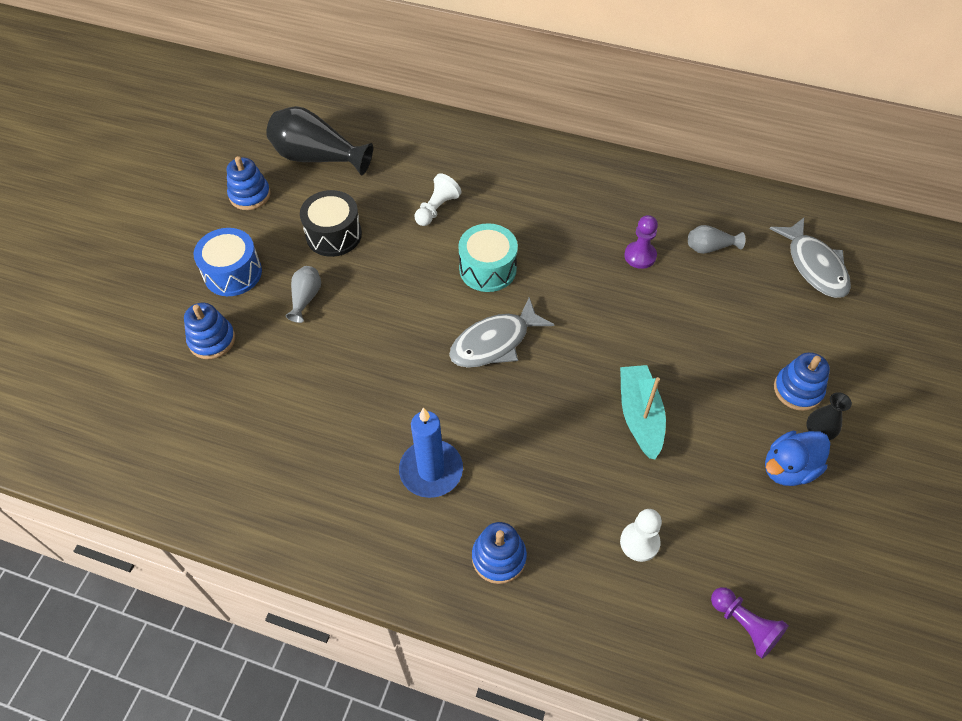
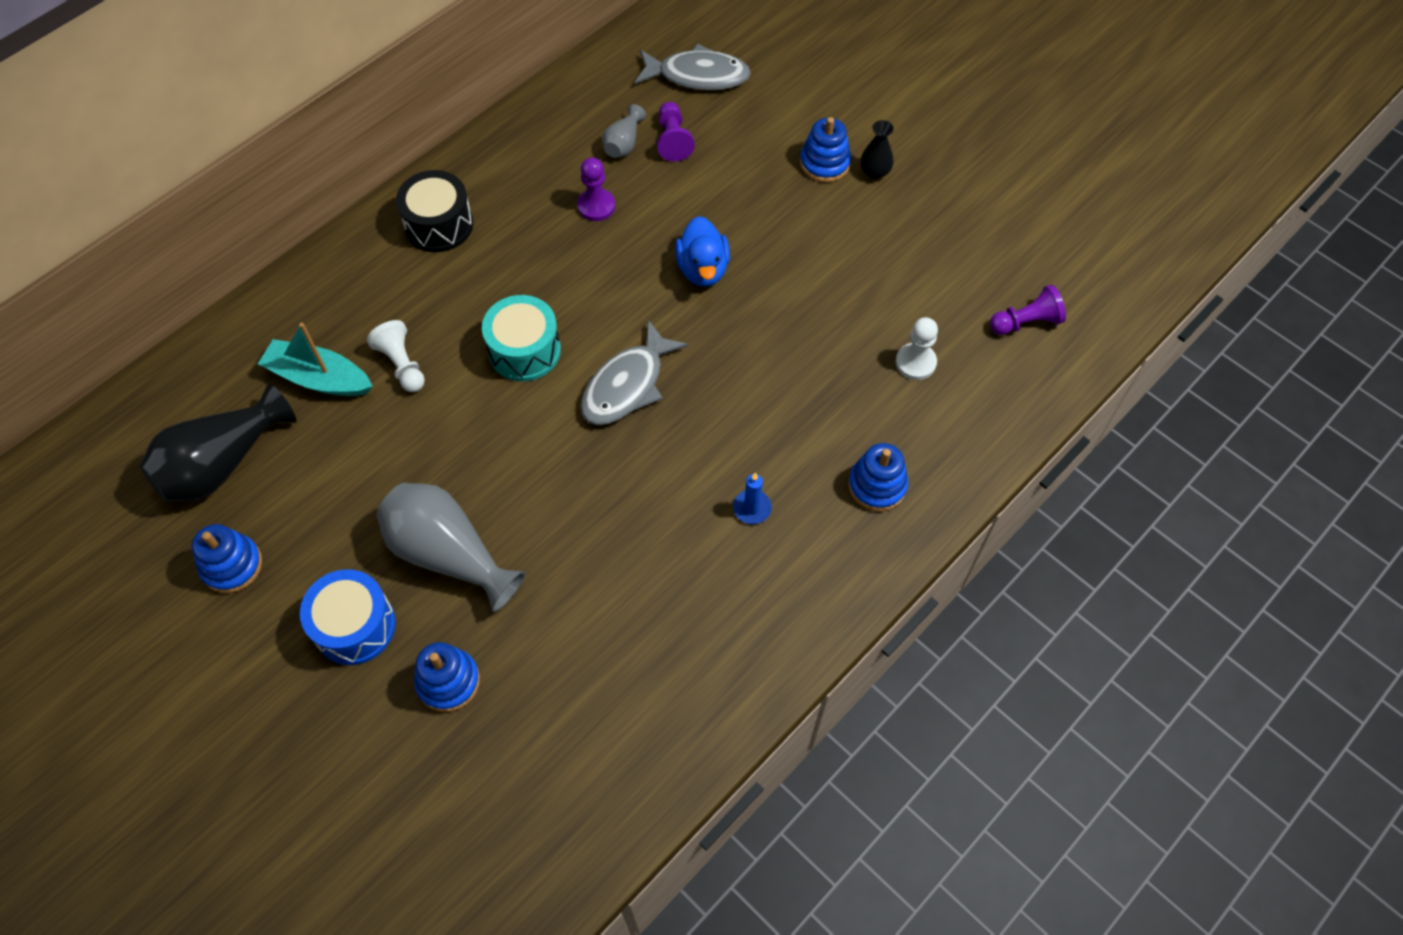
camera: 65 degrees left, 5 degrees up
(305, 298) = (449, 554): grey vase -> grey vase, size x2.02
(334, 235) = (368, 489): black drum -> black drum (439, 225)
(431, 470) = (752, 508): blue candle -> blue candle, size x0.53
(495, 342) = (627, 385): grey fish -> grey fish turned 45 degrees clockwise
(639, 416) = (785, 299): turquoise boat -> turquoise boat (319, 378)
(738, 276) = (673, 140): none -> purple pawn
(788, 468) = (899, 213): blue duck -> blue duck (703, 269)

